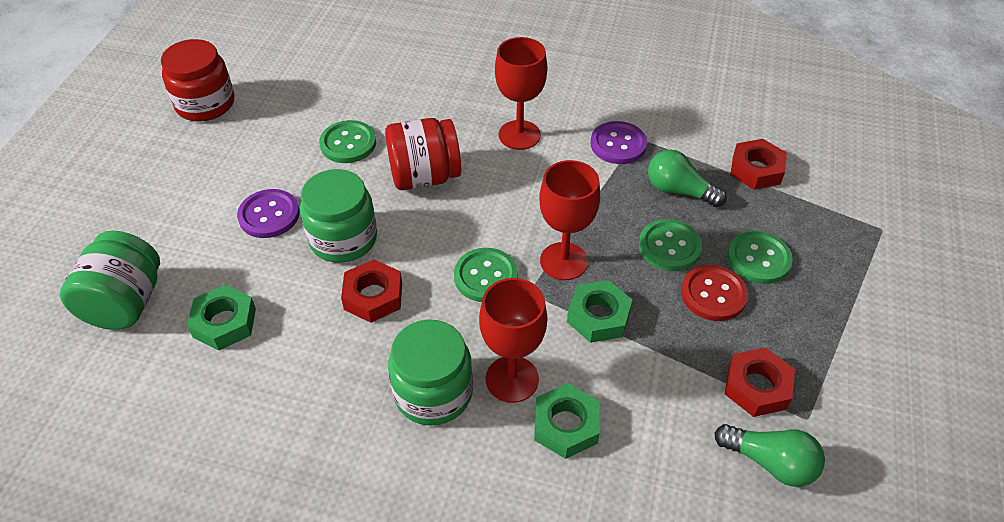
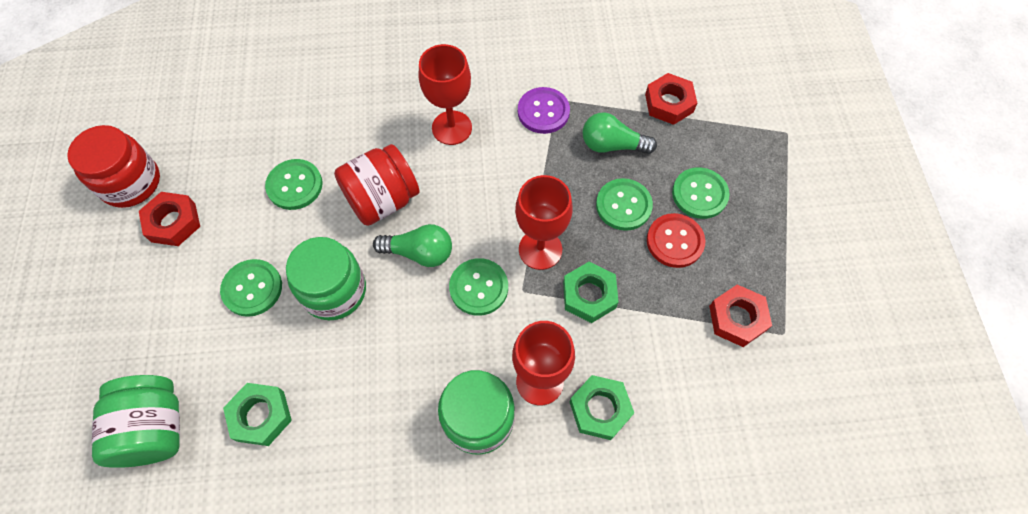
camera: 20 degrees left, 15 degrees up
(269, 215) = (252, 288): purple button -> green button
(373, 296) = (387, 341): red nut -> red nut (173, 222)
(770, 462) = (769, 384): green light bulb -> green light bulb (419, 252)

